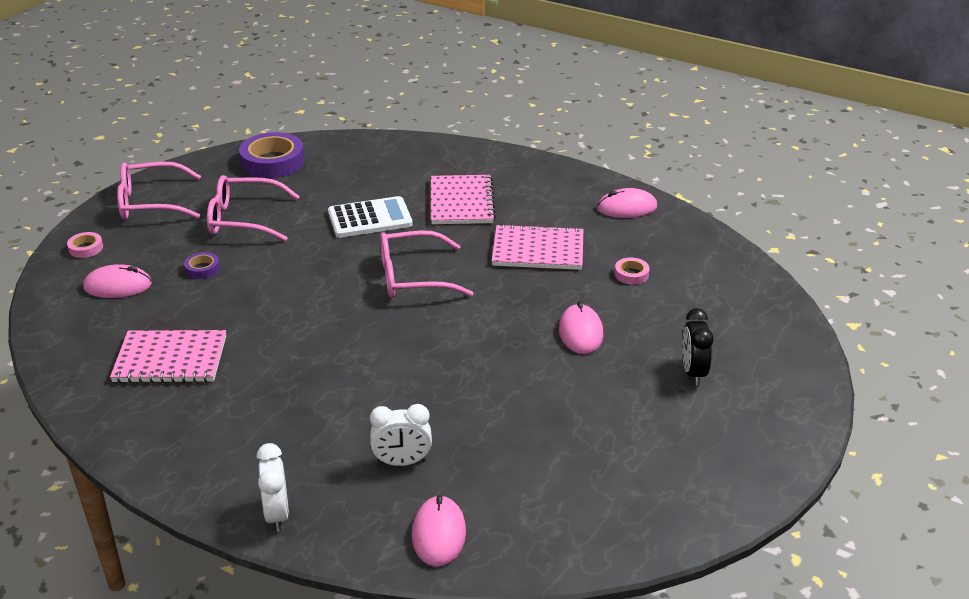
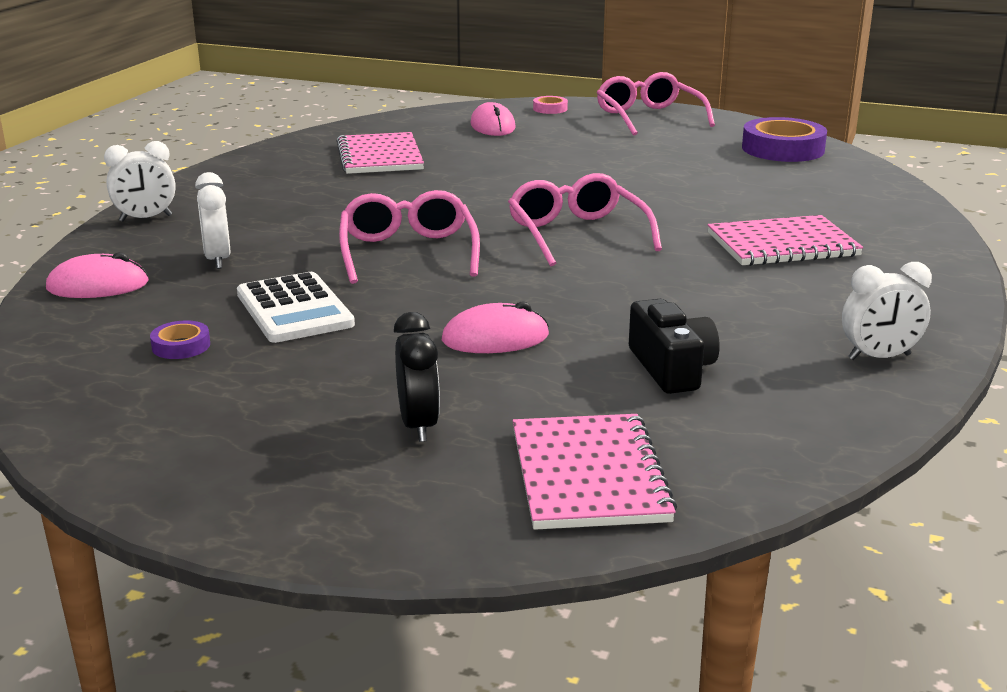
camera: 80 degrees right, 10 degrees down
(202, 269) = (539, 148): purple tape -> purple tape (181, 346)
(243, 219) = (646, 152): pink glasses -> pink glasses (408, 252)
(370, 218) = (696, 202): white calculator -> white calculator (294, 309)
(538, 250) = (693, 299): pink notebook -> pink notebook (588, 475)
(627, 207) = (879, 357): pink mouse -> white clock
(631, 274) = (671, 368): pink tape -> black camera
(693, 372) = (418, 425): black clock -> black clock turned 90 degrees clockwise

